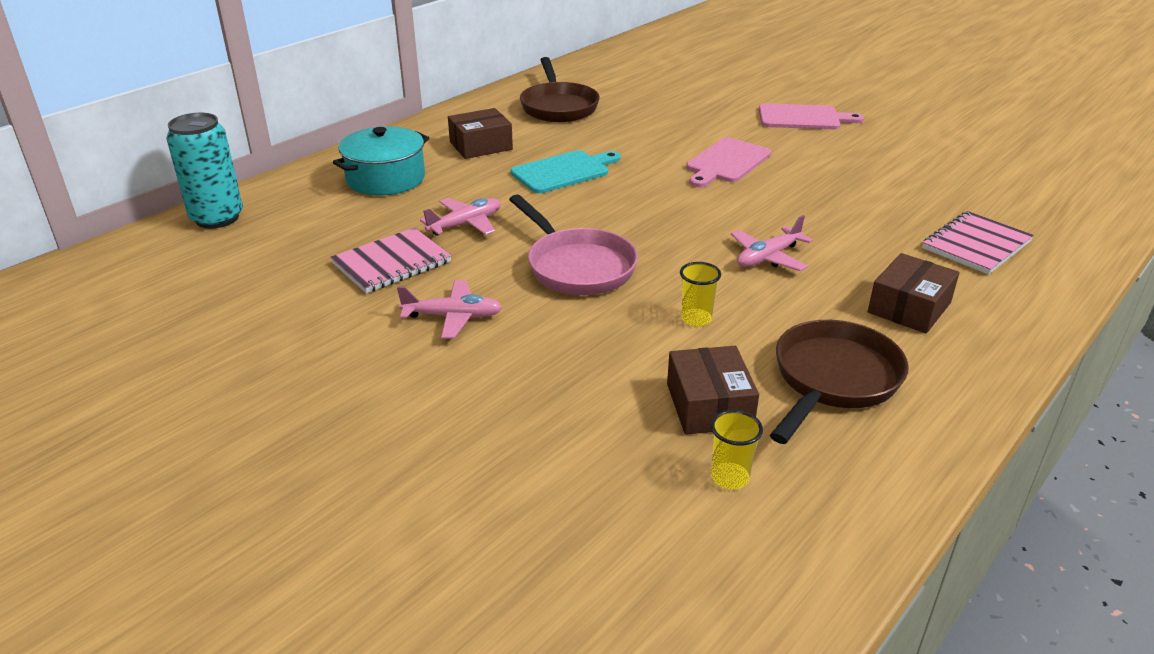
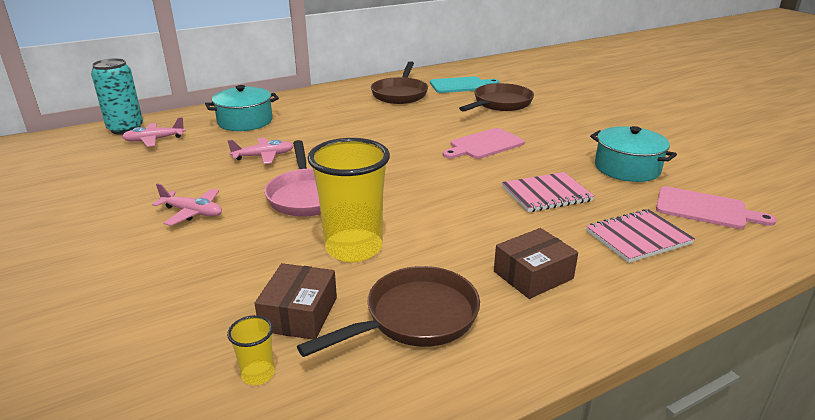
camera: 20 degrees right, 5 degrees down
(391, 263) = (193, 172): pink notebook -> pink notebook (546, 194)
(481, 146) = (324, 110): brown box -> none
(563, 171) = (362, 134): turquoise cutting board -> turquoise cutting board (460, 85)
(696, 103) = (500, 104): none -> brown pan
(696, 319) = (354, 248): yellow cup -> yellow cup, size x2.33
(768, 257) = (452, 215): pink plane -> pink plane (154, 140)
(803, 118) = (573, 123): pink cutting board -> pink cutting board (705, 209)
(904, 166) = (627, 168): none -> turquoise pot

